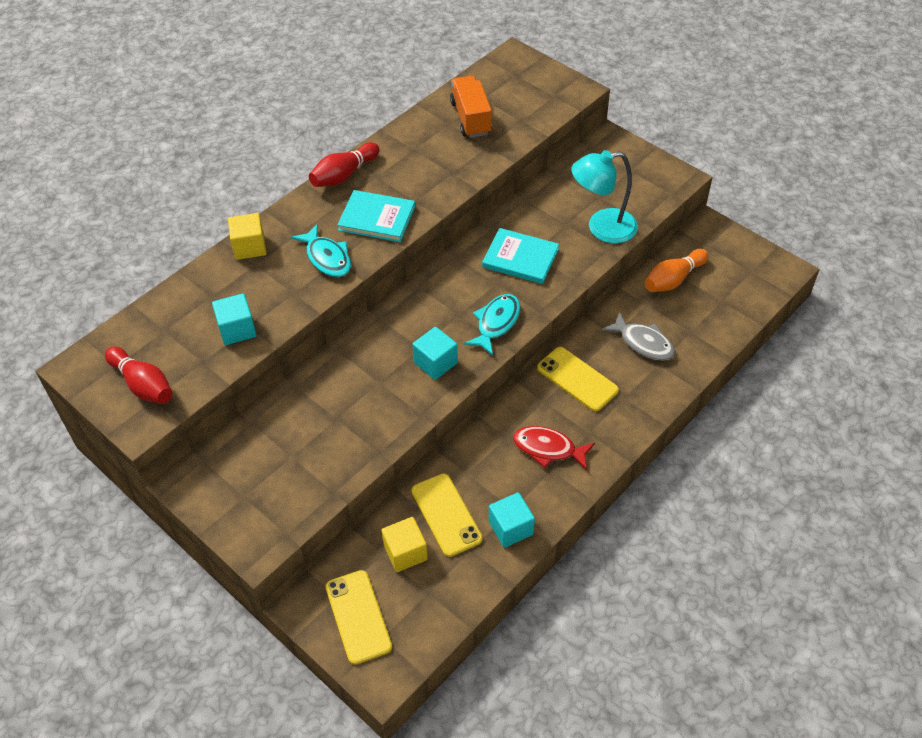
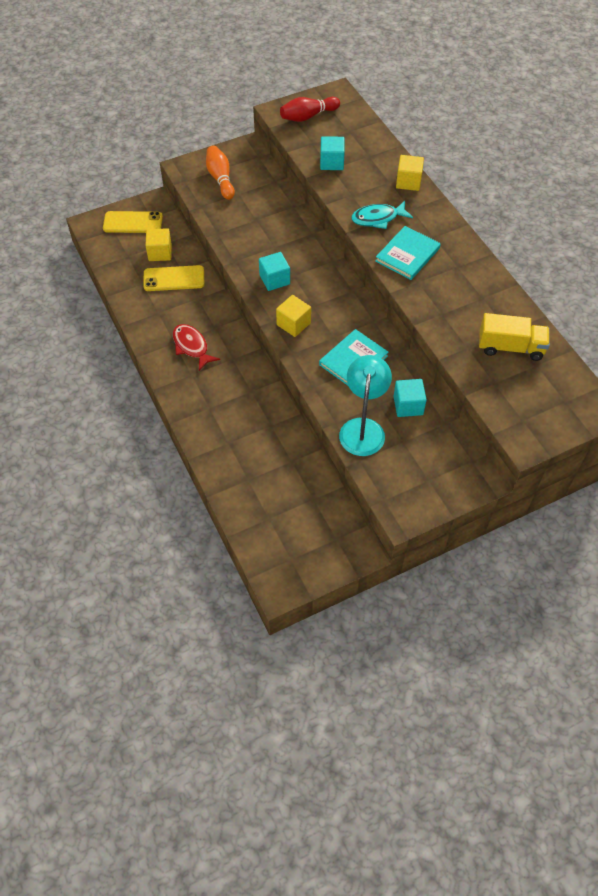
camera: 110 degrees right, 5 degrees up
(344, 175) = (467, 248): red bowling pin -> none
(471, 118) = (510, 347): orange truck -> yellow truck
(496, 323) = (293, 324): turquoise fish -> yellow cube
(511, 528) = (144, 307): turquoise cube -> turquoise cube (408, 405)
(548, 449) = (191, 346): red fish -> red fish turned 75 degrees counterclockwise
(577, 379) = (241, 385): yellow phone -> none
(643, 343) = (253, 441): grey fish -> none
(673, 279) = (309, 492): orange bowling pin -> orange bowling pin (220, 179)

